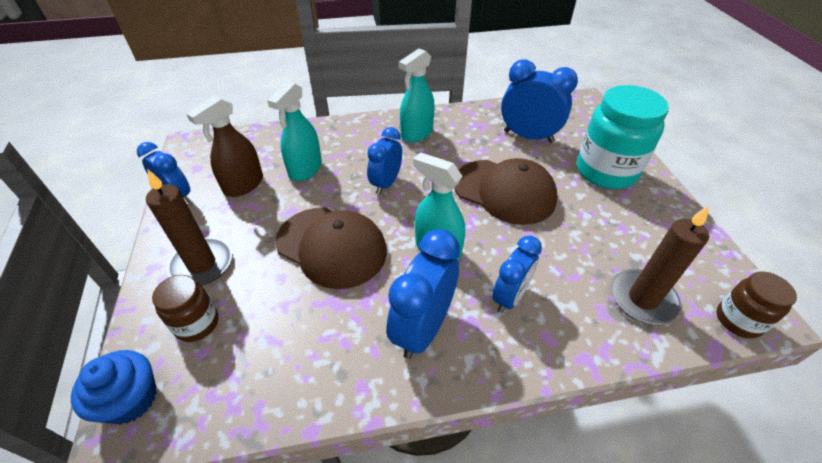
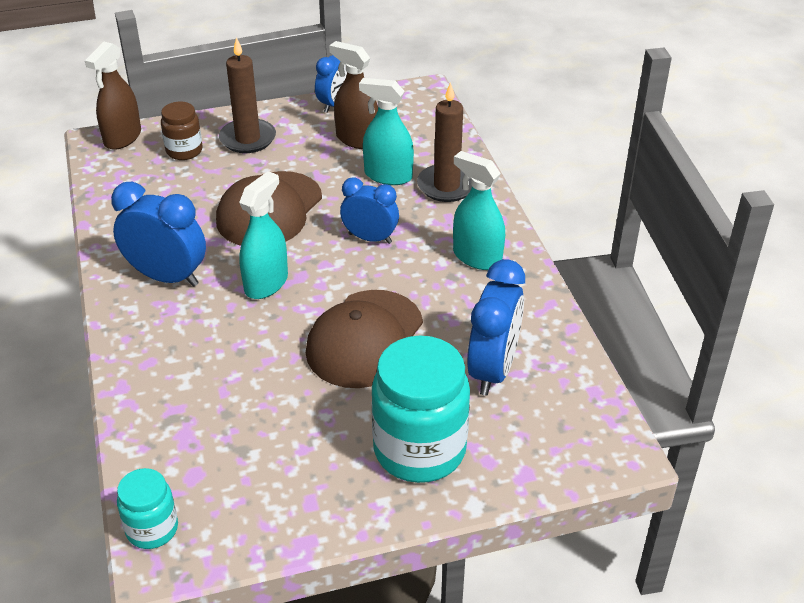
camera: 85 degrees right, 5 degrees down
(131, 399) = (122, 138): blue cupcake -> brown spray bottle
(510, 297) = (199, 337): blue clock -> none
(642, 299) = (189, 446): brown candle -> brown candle (446, 186)
(738, 320) = (152, 529): brown jar -> turquoise jar

